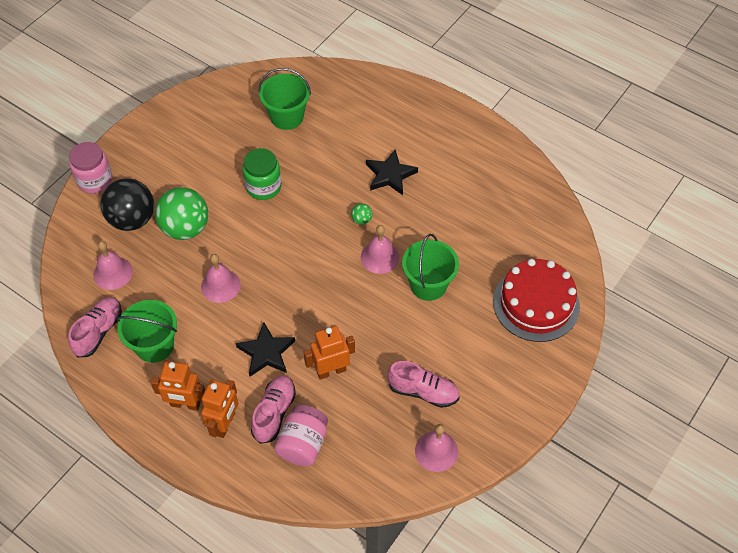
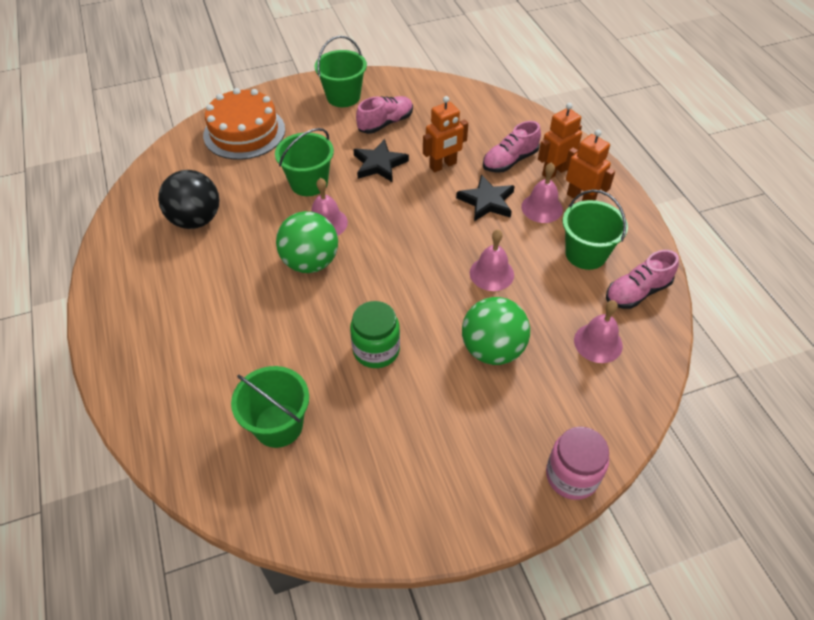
camera: 145 degrees left, 5 degrees down
(132, 219) = (547, 393): black ball -> black ball (196, 220)
(303, 444) = (501, 134): pink jar -> none
(331, 370) = (443, 165): orange robot -> orange robot turned 45 degrees counterclockwise
(361, 220) = (310, 262): green ball -> green ball, size x2.43
(390, 175) = (240, 290): black star -> black star (379, 164)
(423, 391) = (385, 123): pink shoe -> pink shoe turned 90 degrees clockwise
(436, 451) = (409, 91): pink bell -> pink bell (542, 208)
(493, 402) = (343, 97): none -> green bucket
(536, 303) = (244, 132): red cake -> orange cake

